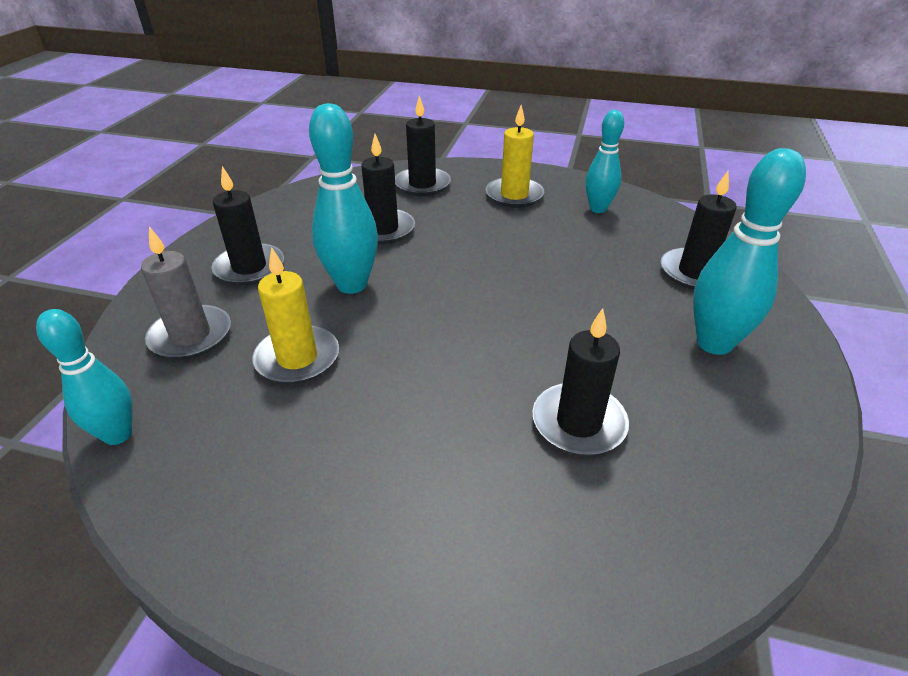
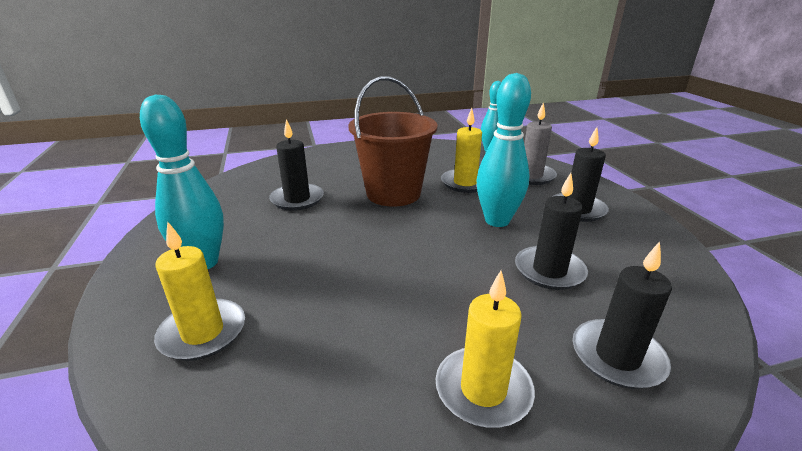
camera: 150 degrees right, 10 degrees down
(421, 377) = (393, 193): none -> brown bucket
(598, 209) = (345, 413): turquoise bowling pin -> none
(695, 272) = (203, 332): black candle -> yellow candle

